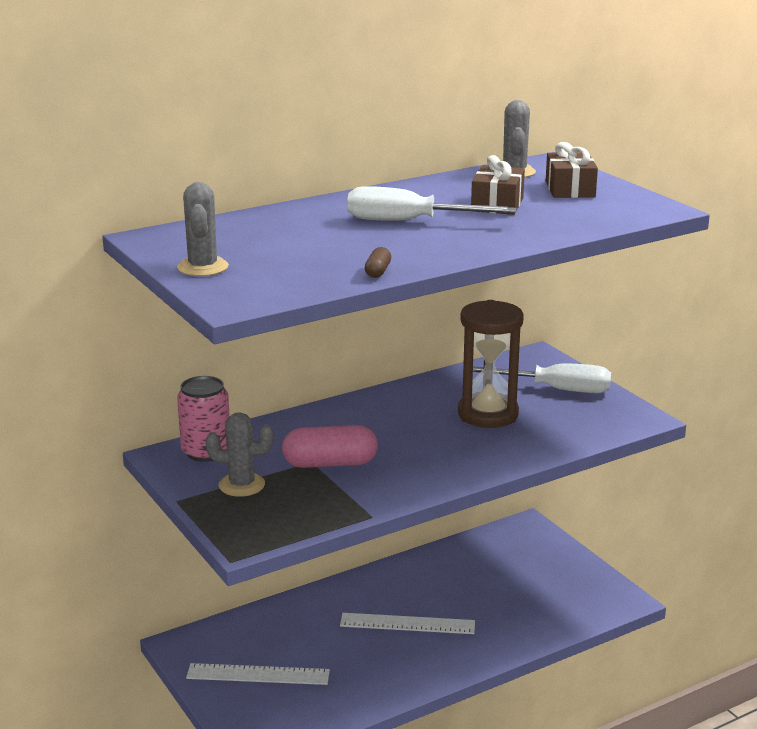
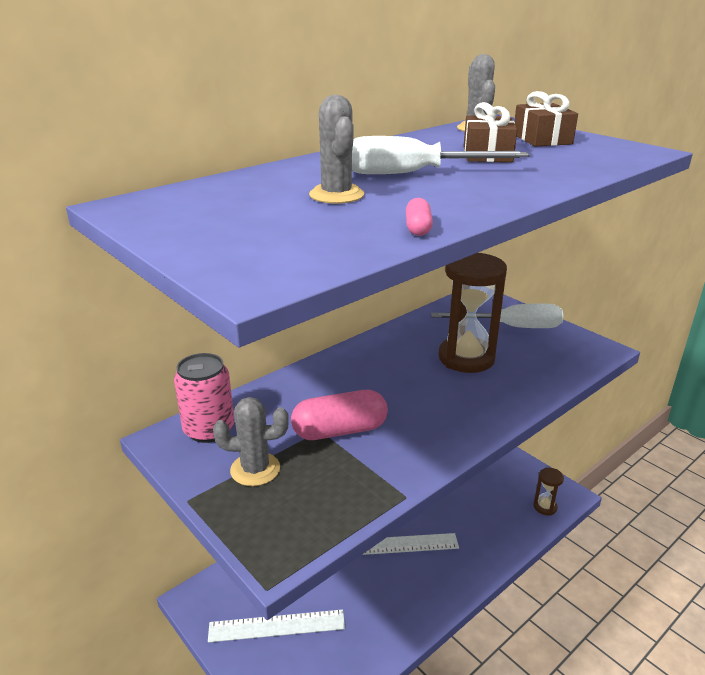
camera: 10 degrees left, 5 degrees up
(203, 267) = (198, 237): grey cactus -> grey cactus (336, 195)
(378, 272) = (418, 228): brown capsule -> pink capsule
(591, 608) = (545, 507): none -> brown hourglass

